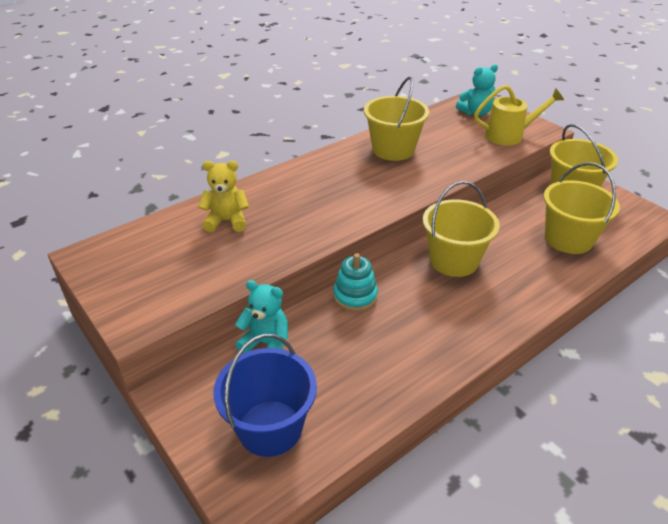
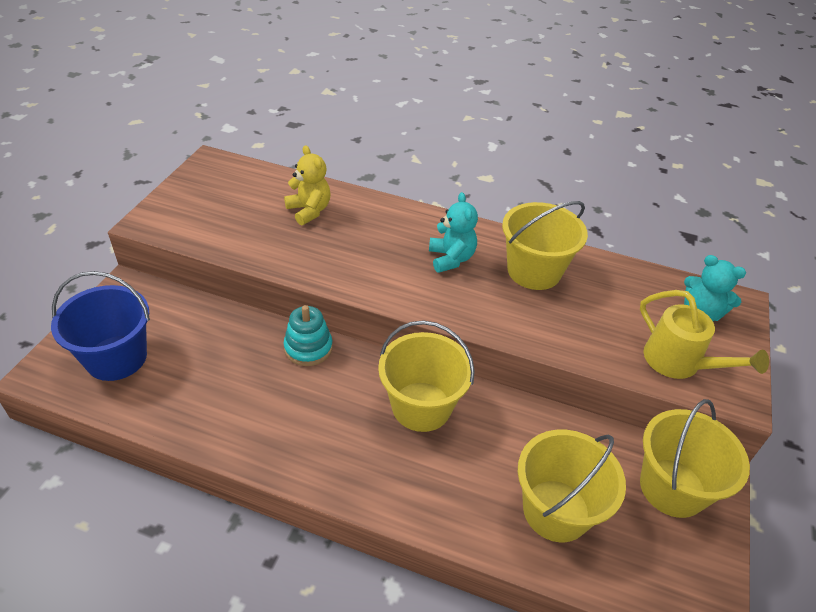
camera: 55 degrees right, 5 degrees up
(266, 343) = (210, 314): turquoise teddy bear -> turquoise teddy bear (451, 258)

